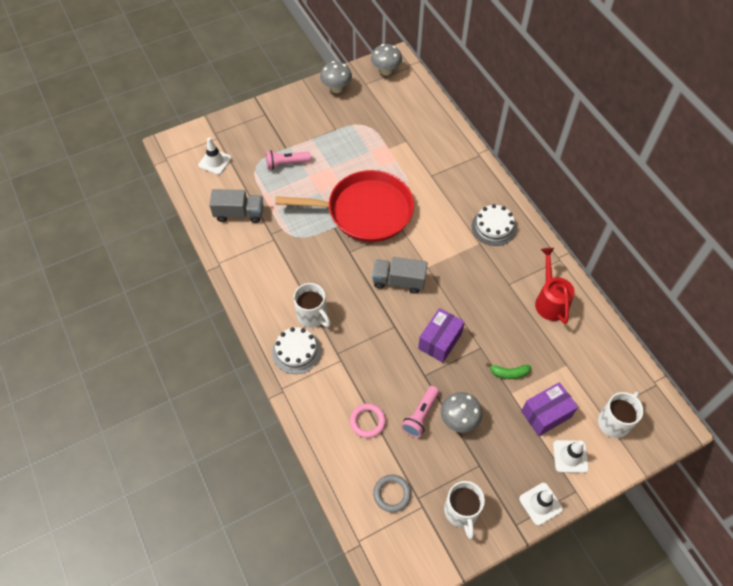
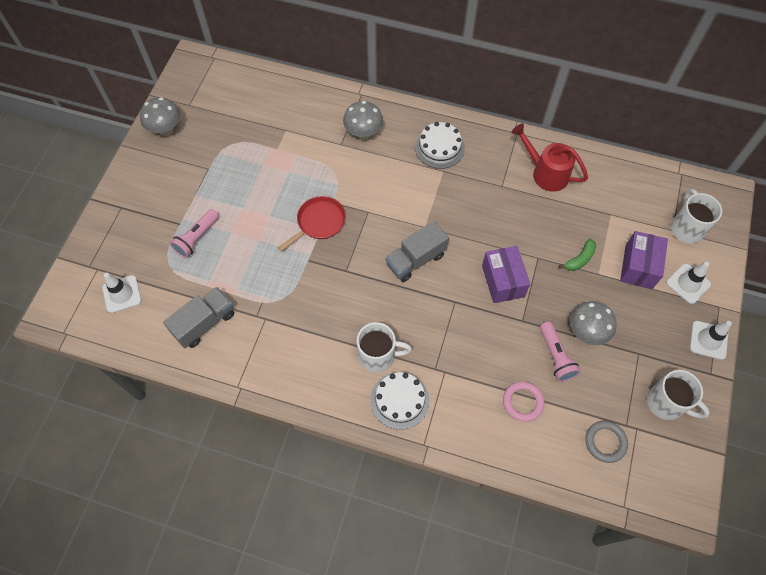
camera: 45 degrees left, 5 degrees up
(365, 211) = (319, 222): red pan -> red pan, size x0.48
(386, 71) = (195, 79): grey mushroom -> grey mushroom (363, 133)

